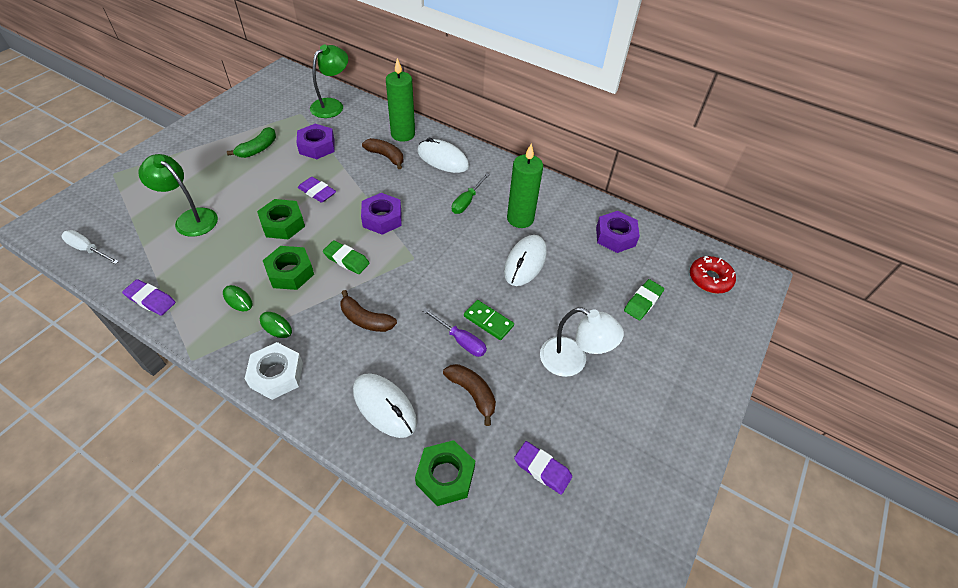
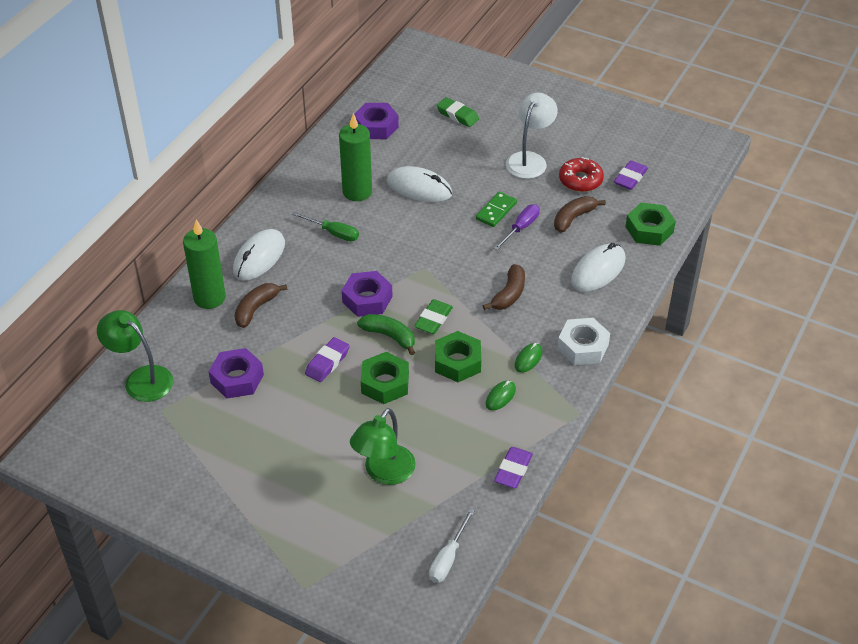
camera: 90 degrees left, 5 degrees down
(258, 149) = (244, 439): green banana -> green banana (389, 336)
(710, 279) = (424, 73): red donut -> red donut (580, 180)

